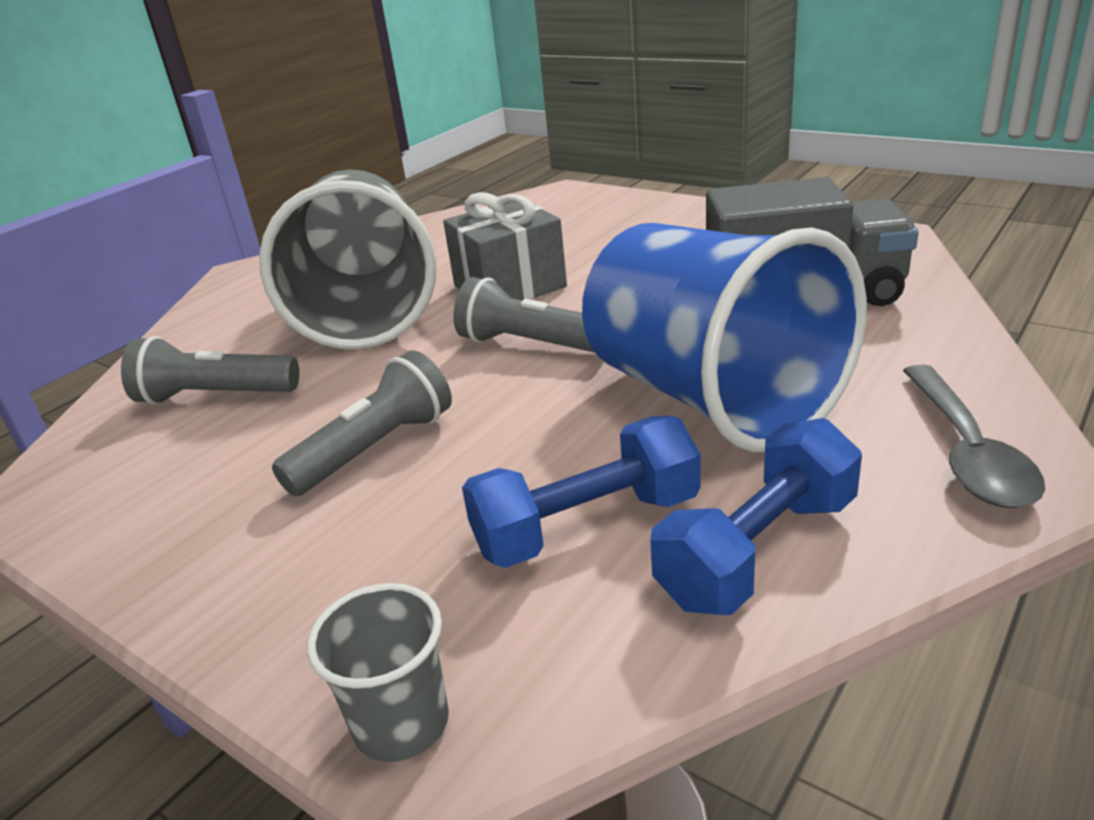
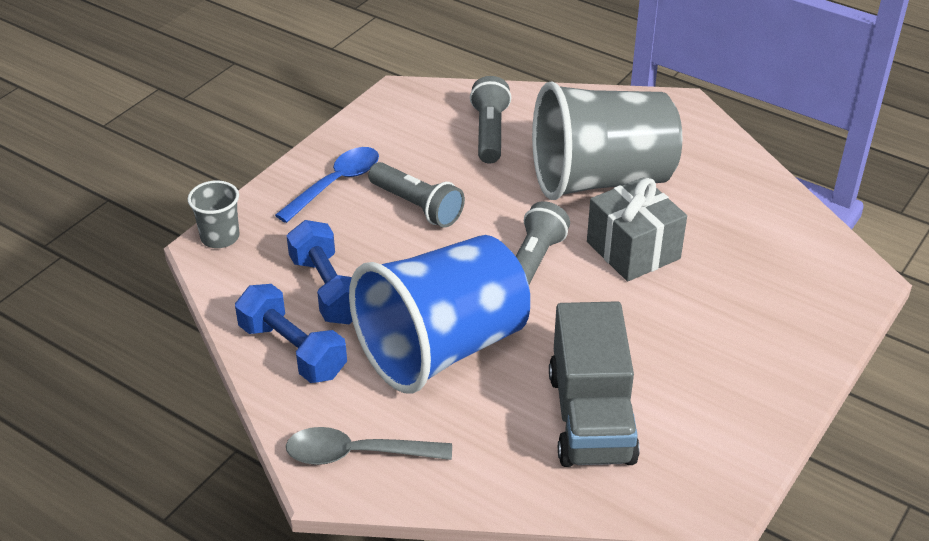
camera: 85 degrees right, 10 degrees up
(273, 550) = (336, 184): none -> blue spoon

